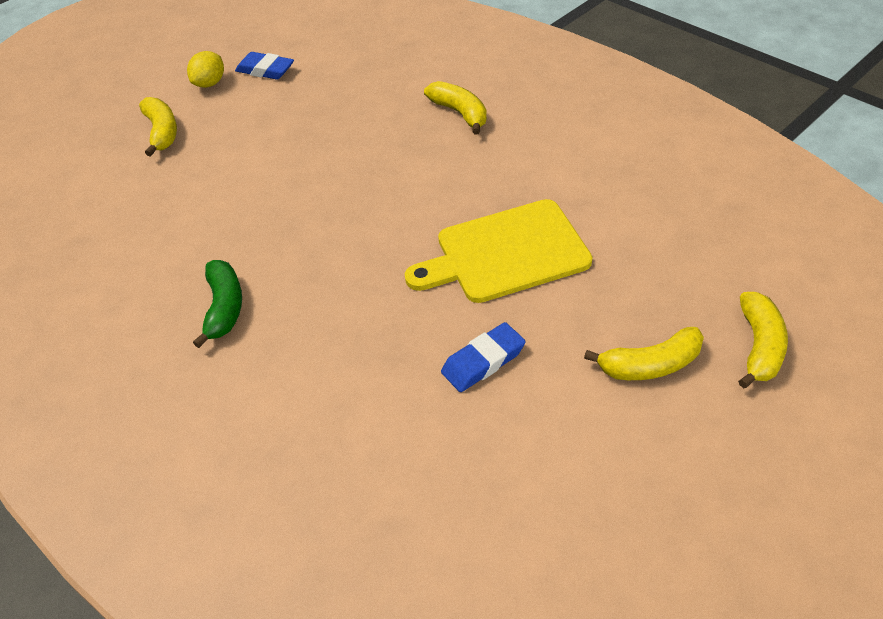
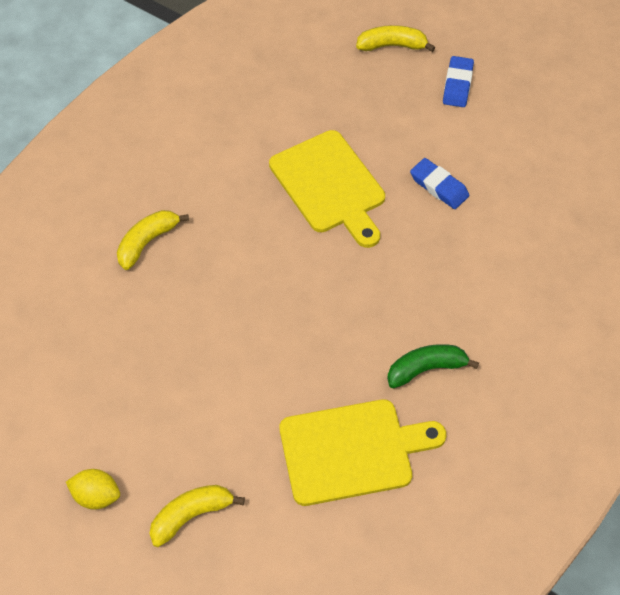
camera: 105 degrees left, 10 degrees up
(162, 237) = (352, 451): none -> yellow cutting board
(265, 70) = (70, 442): blue eraser -> blue eraser (457, 85)
(650, 365) = (420, 98): yellow banana -> none

